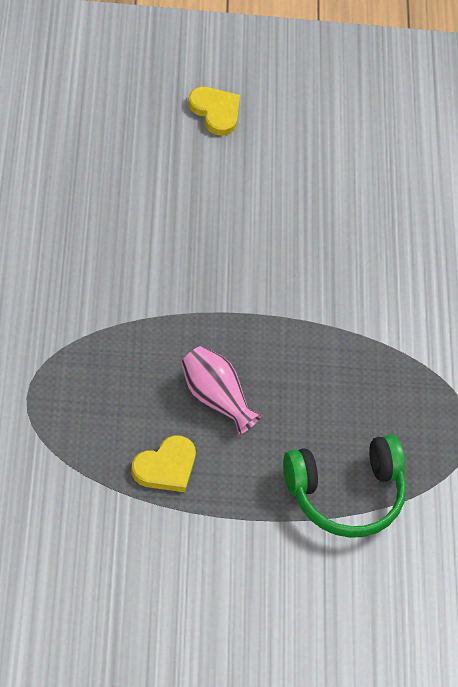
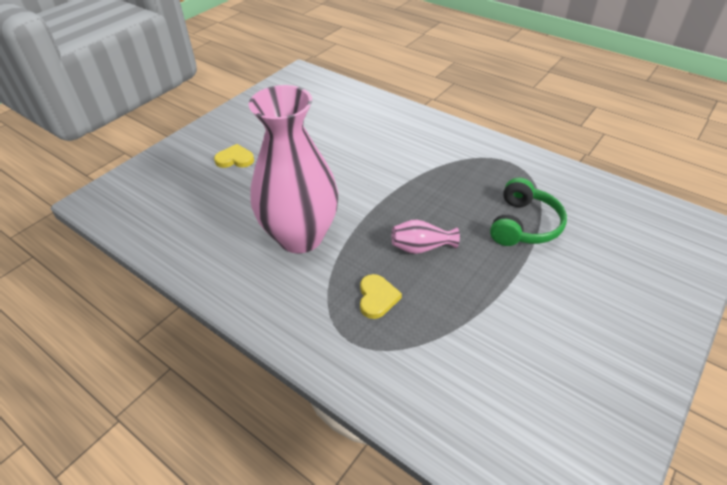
camera: 45 degrees left, 10 degrees down
(137, 265) = (300, 237): none -> pink vase
(166, 467) = (455, 294): yellow heart -> yellow heart (377, 298)

